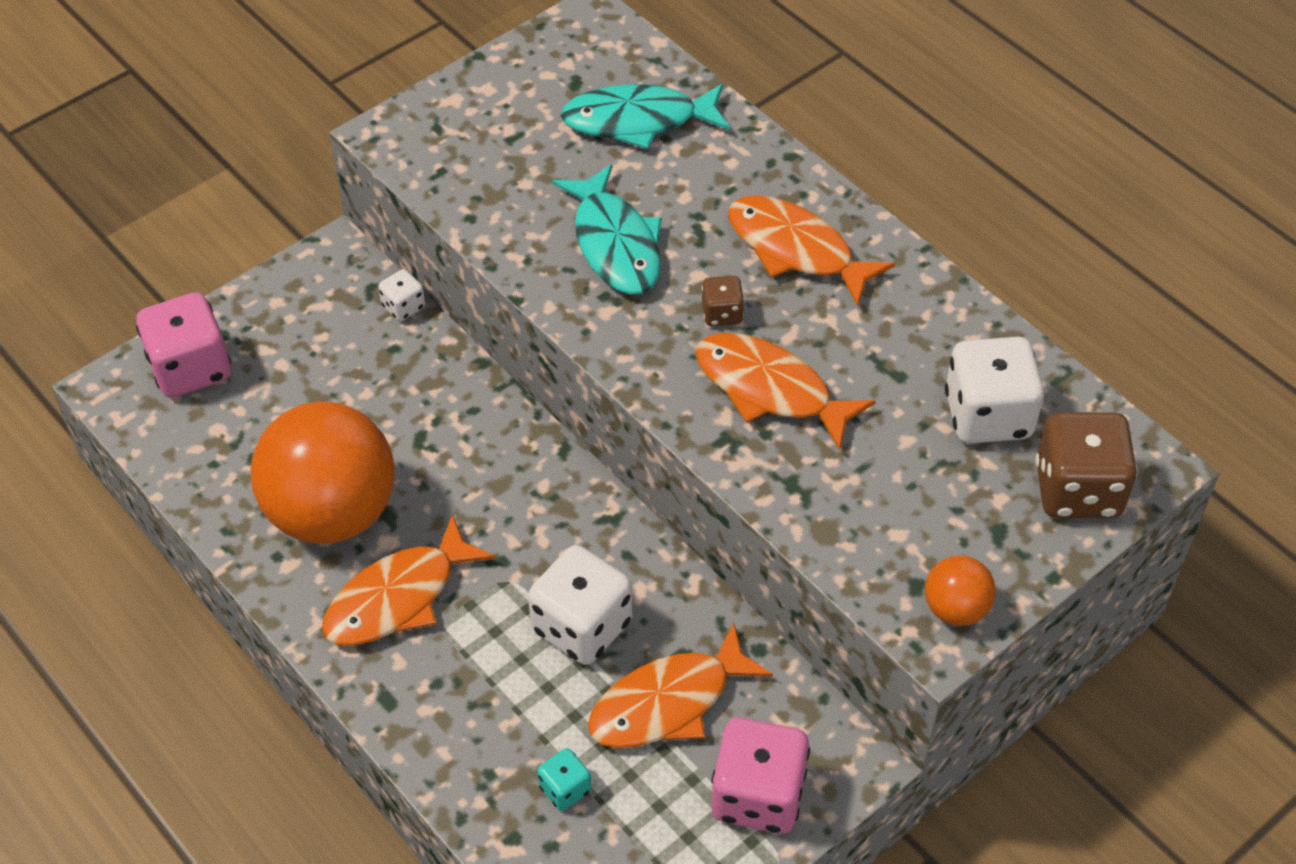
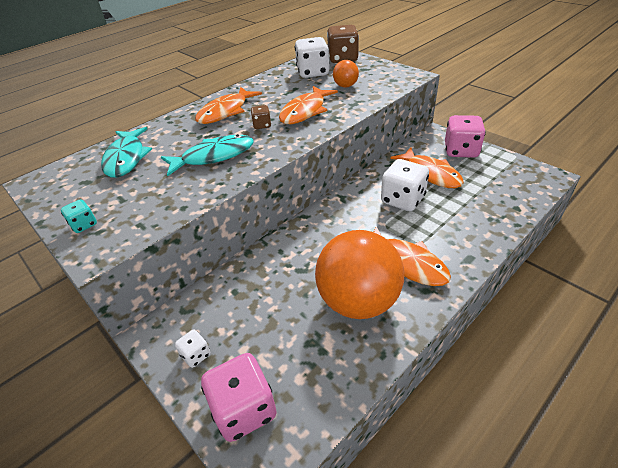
camera: 90 degrees left, 10 degrees down
(403, 307) = (202, 291): white dice -> white dice (196, 355)
(565, 789) = (485, 196): turquoise dice -> turquoise dice (84, 225)
(955, 609) = (400, 73): orange ball -> orange ball (345, 86)

